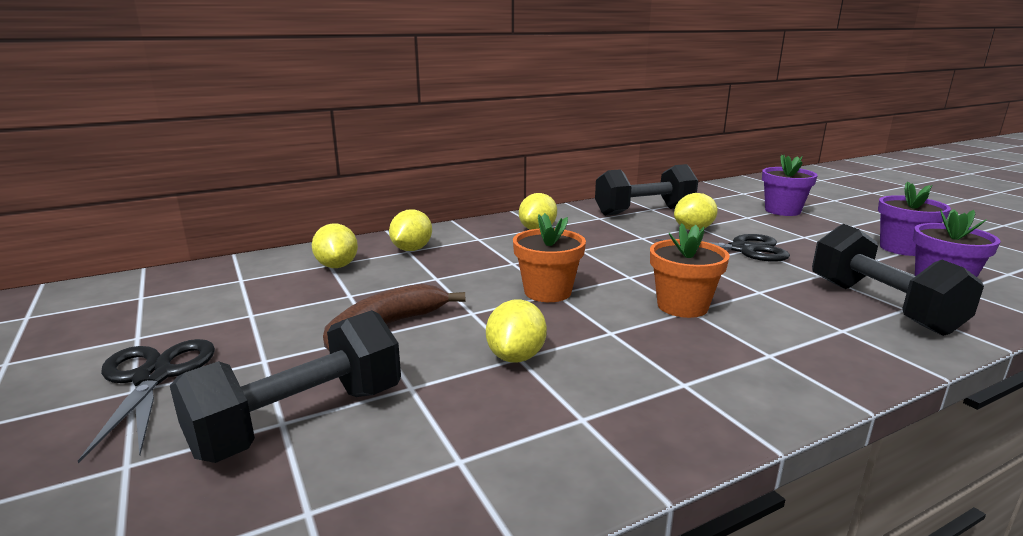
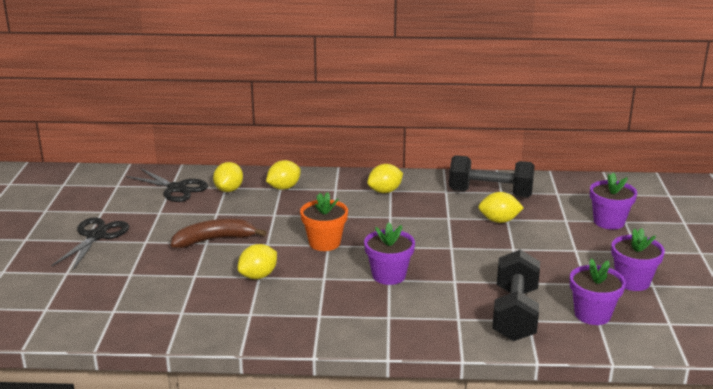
camera: 30 degrees right, 5 degrees up
(300, 420) = (137, 275): black dumbbell -> none
(682, 306) = (389, 275): orange flower pot -> purple flower pot
(742, 249) = (503, 248): black scissors -> black scissors (176, 189)

